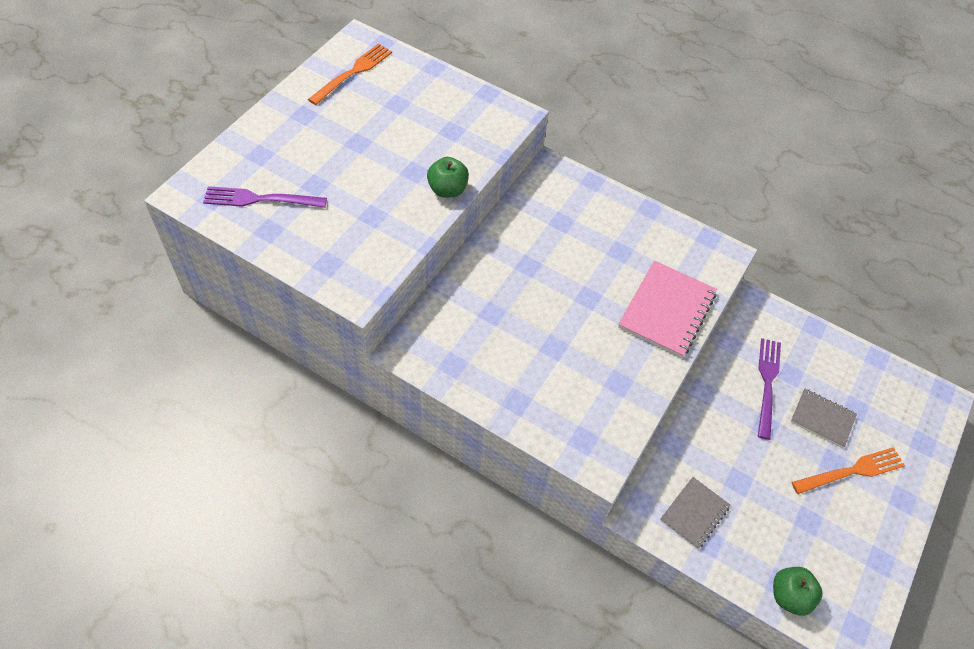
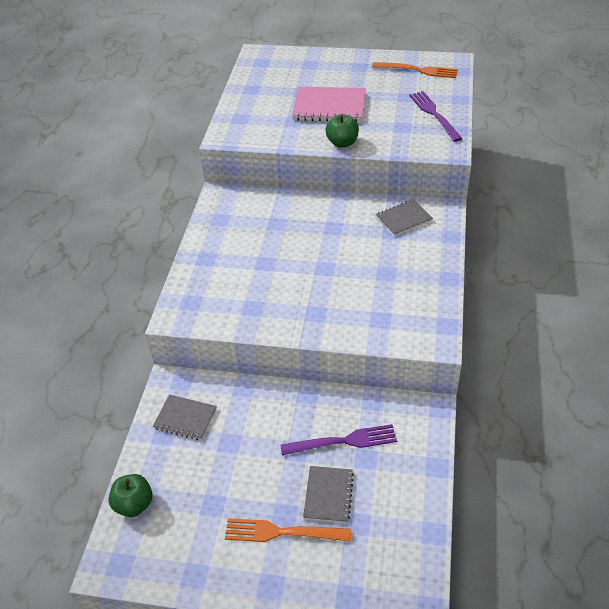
camera: 75 degrees right, 10 degrees down
(260, 199) = (273, 77): purple fork -> purple fork (433, 114)
(547, 204) = (403, 219): none -> grey notebook
(667, 310) = (343, 318): pink notebook -> pink notebook (329, 107)
(852, 471) = (281, 532): orange fork -> orange fork turned 135 degrees clockwise

